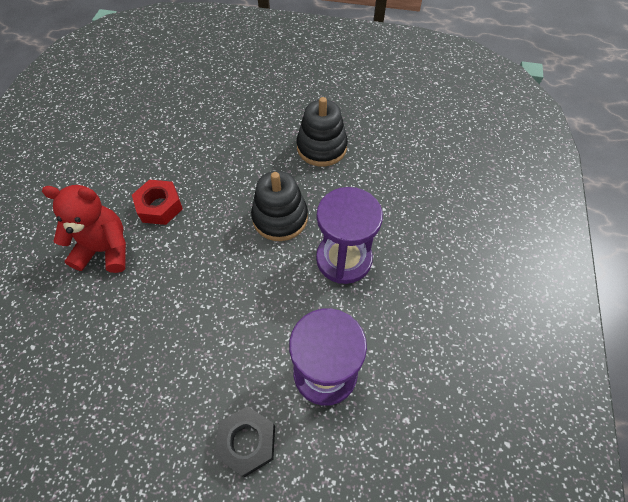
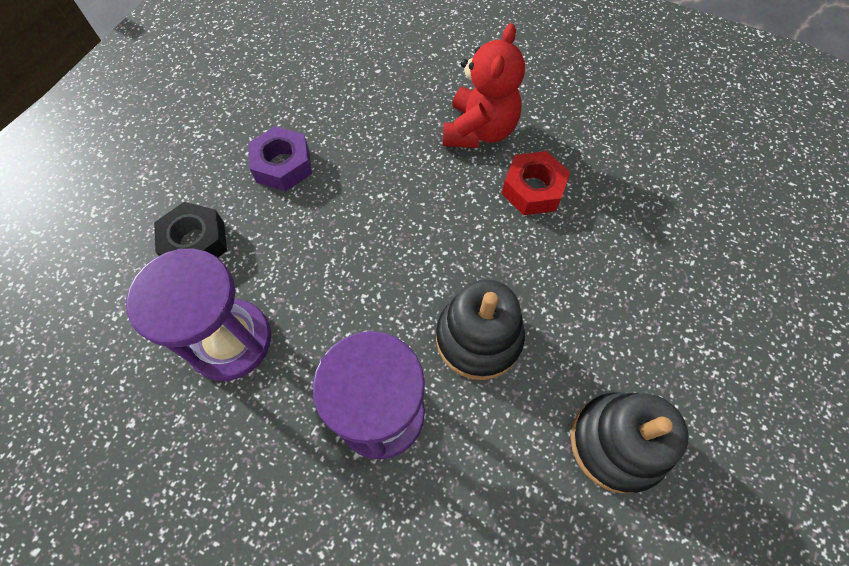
camera: 105 degrees right, 5 degrees up
(154, 395) = (283, 165): none -> purple nut

